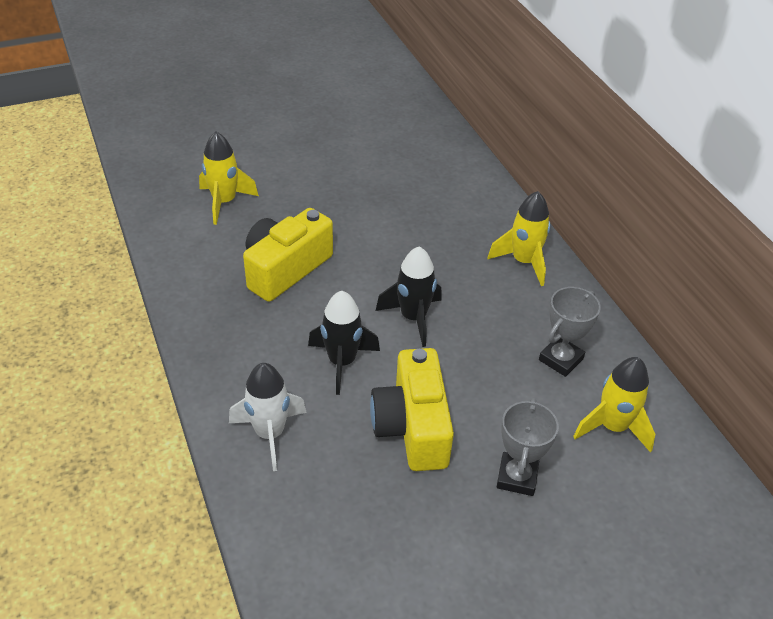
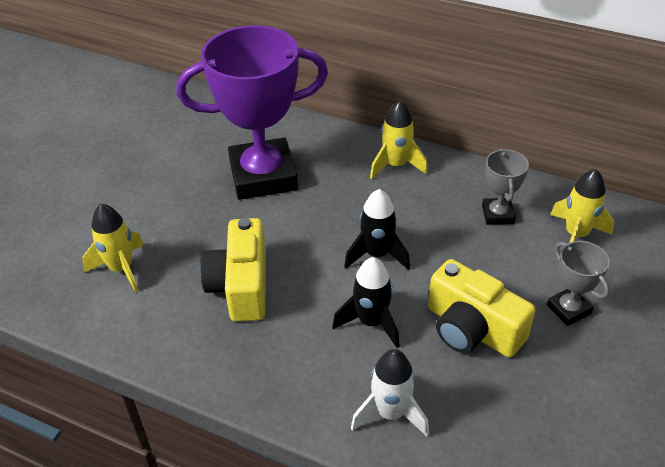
camera: 40 degrees left, 0 degrees up
(404, 201) = (263, 176): none -> purple trophy

